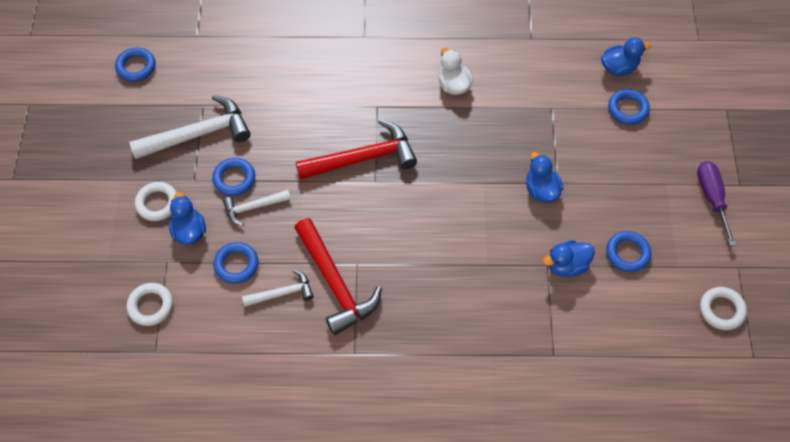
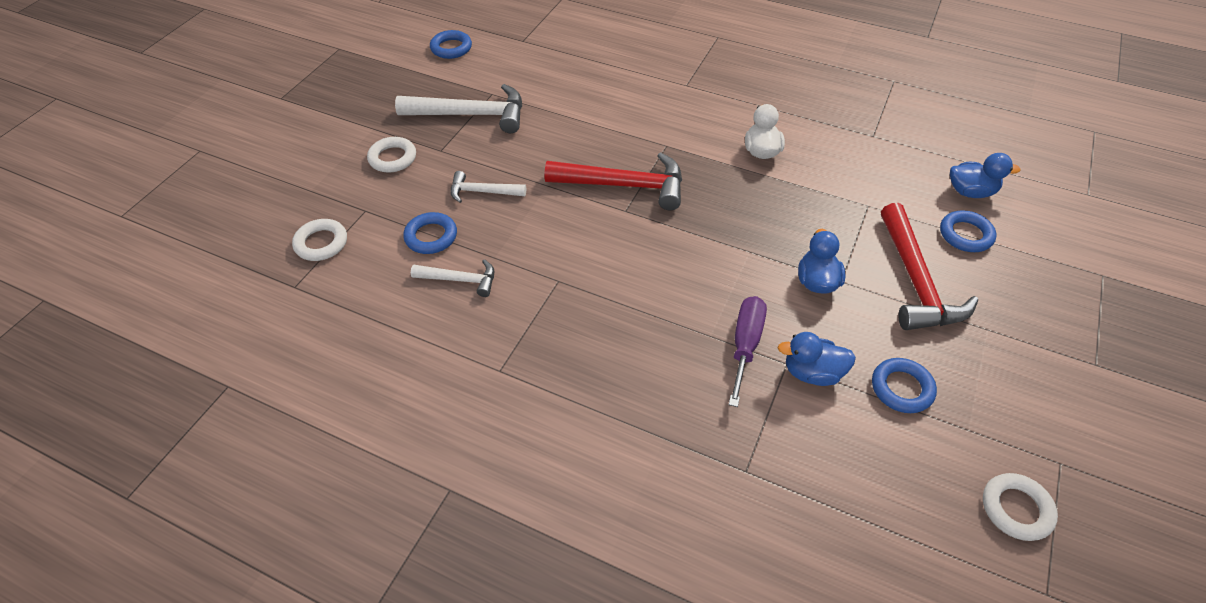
camera: 25 degrees right, 10 degrees down
(189, 231) = (405, 191): blue duck -> none
(234, 179) = (480, 161): blue ring -> none
(335, 283) = (523, 291): red hammer -> red hammer (916, 281)
(711, 198) = (1048, 366): purple screwdriver -> purple screwdriver (745, 345)

